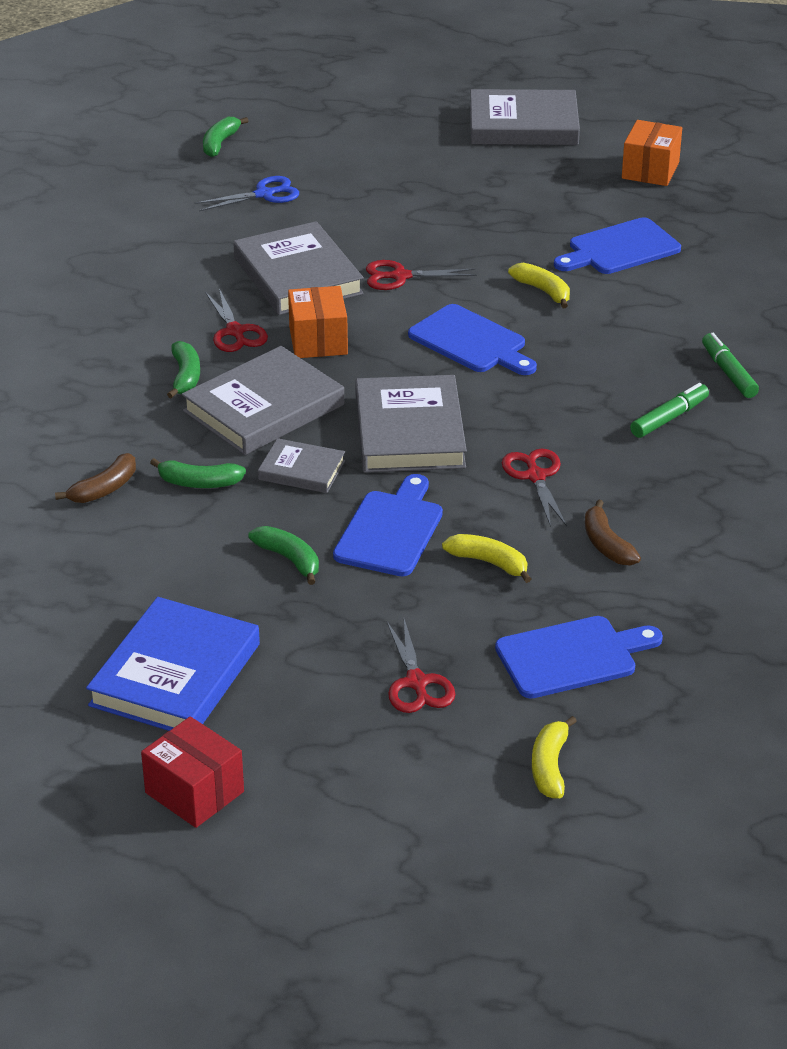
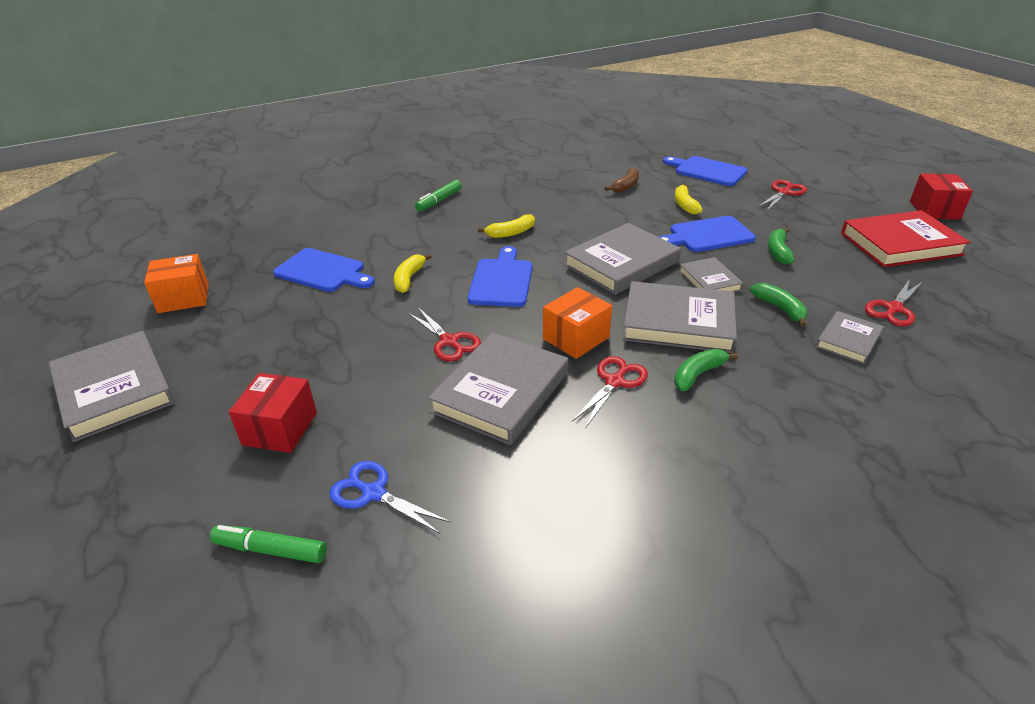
camera: 125 degrees left, 0 degrees up
(104, 489) = (848, 340): brown banana -> grey book
(175, 675) = (900, 244): blue book -> red book
(220, 143) = (268, 611): green banana -> none
(382, 177) = (280, 428): none -> red box
(535, 476) = (603, 217): red scissors -> red scissors (893, 308)
(550, 766) = (769, 157): yellow banana -> yellow banana (511, 233)
(669, 418) = (502, 202): green marker -> green marker (270, 550)

